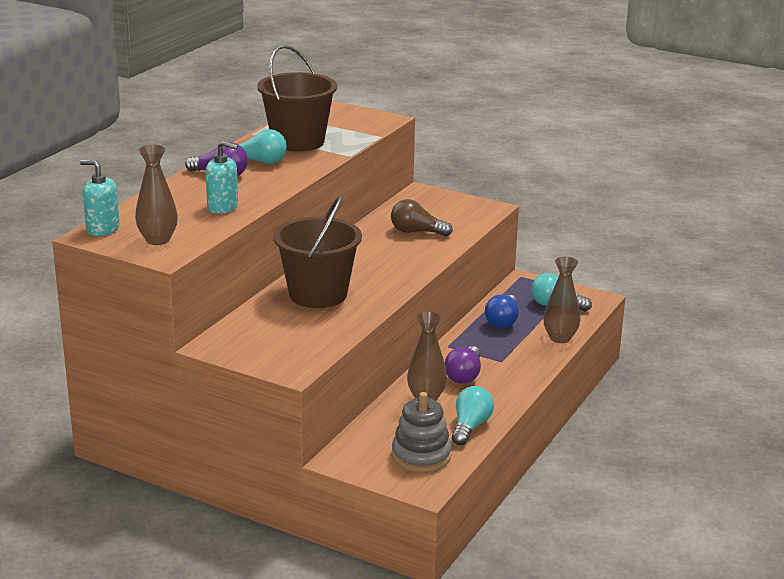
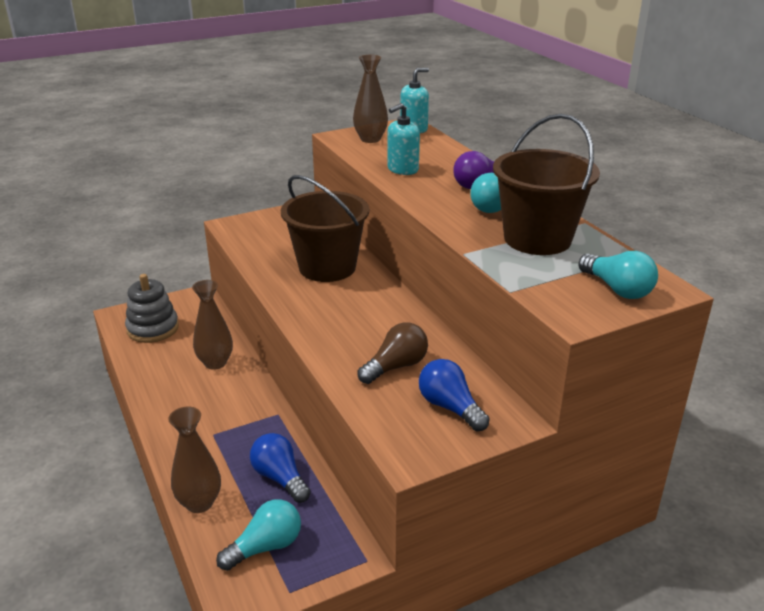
camera: 125 degrees right, 5 degrees up
(433, 208) = (450, 407): none -> blue light bulb
(464, 375) = (220, 399): purple light bulb -> none
(470, 427) = (150, 366): turquoise light bulb -> turquoise light bulb (617, 289)

